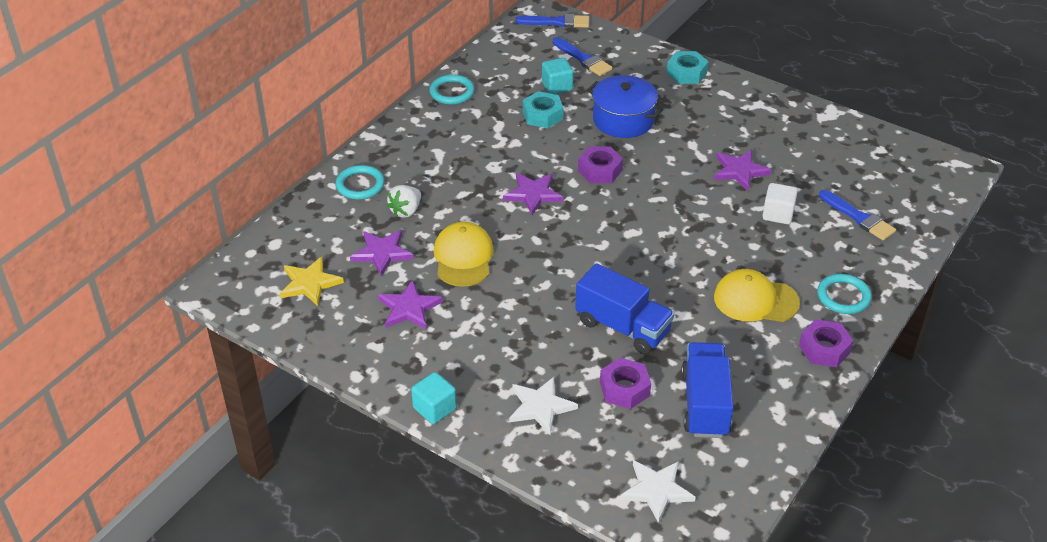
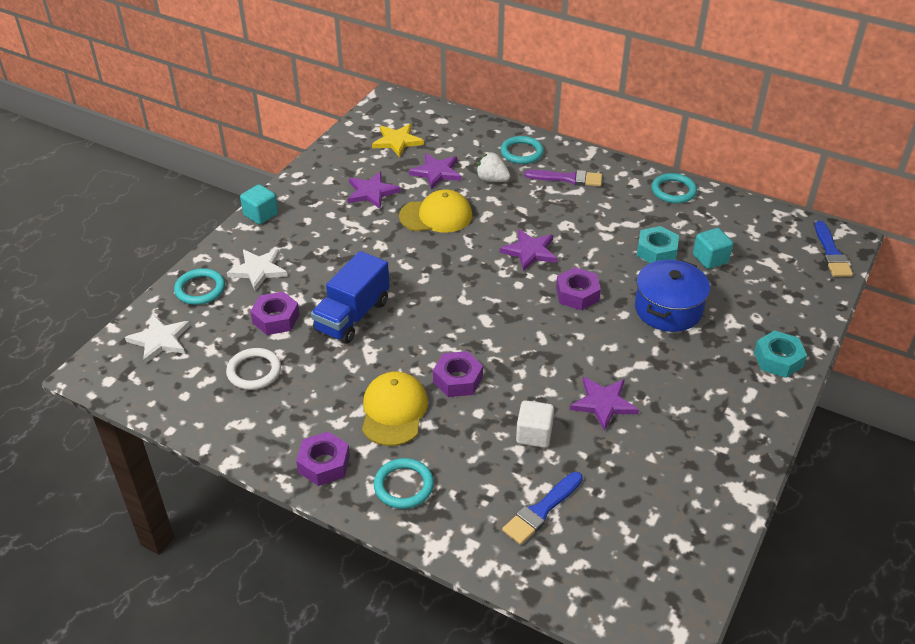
camera: 85 degrees right, 0 degrees up
(416, 157) = (568, 178): none -> purple brush
(570, 459) = (200, 289): none -> turquoise ring
(583, 59) = (769, 276): blue brush -> none
(705, 404) = (254, 371): blue truck -> white ring
(713, 256) = (458, 379): none -> purple nut

